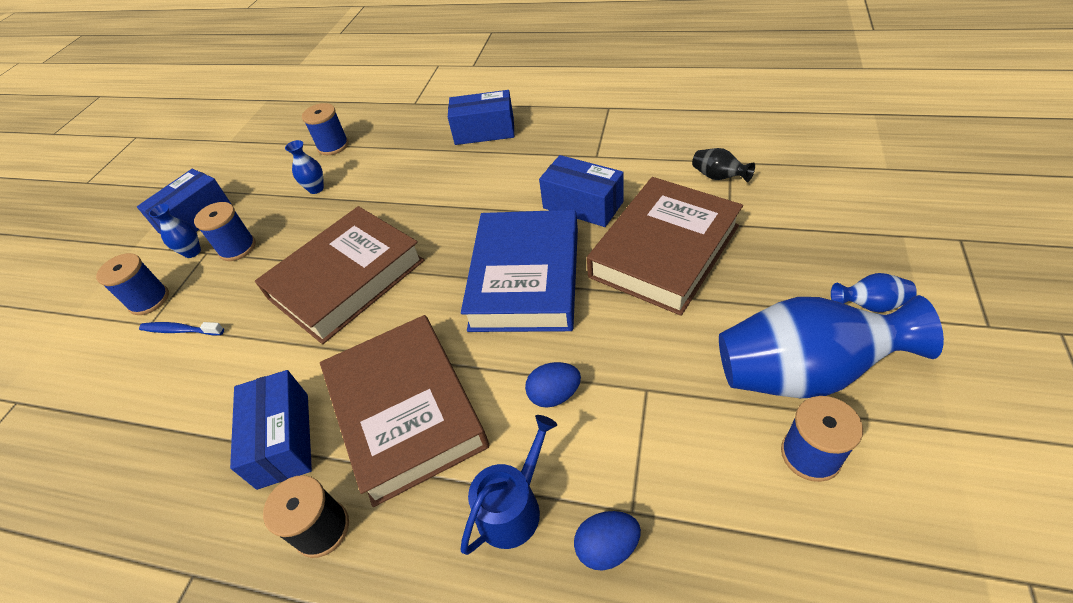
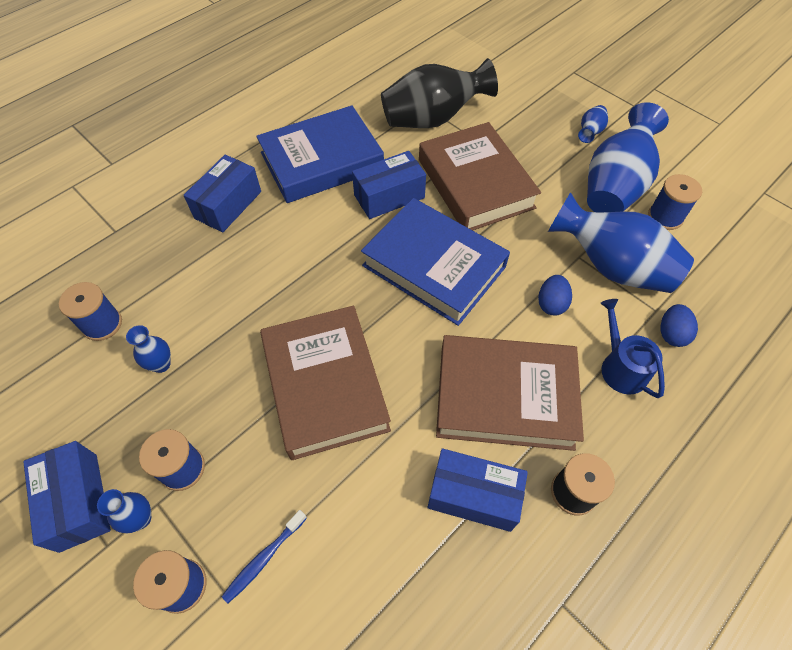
camera: 65 degrees left, 10 degrees up
(581, 146) = (322, 161): none -> blue book
(661, 430) = (612, 267): none -> blue vase
(718, 177) = (432, 119): black vase -> black vase, size x2.31

